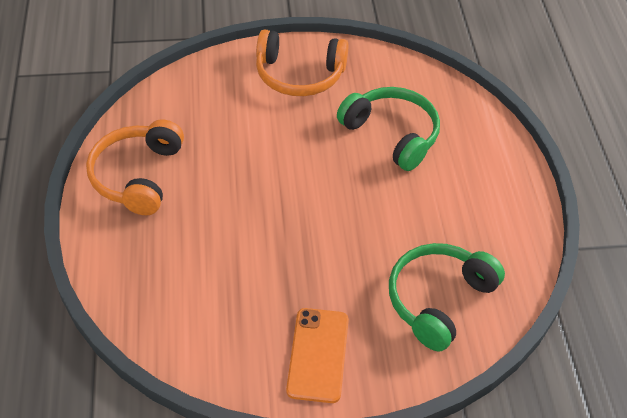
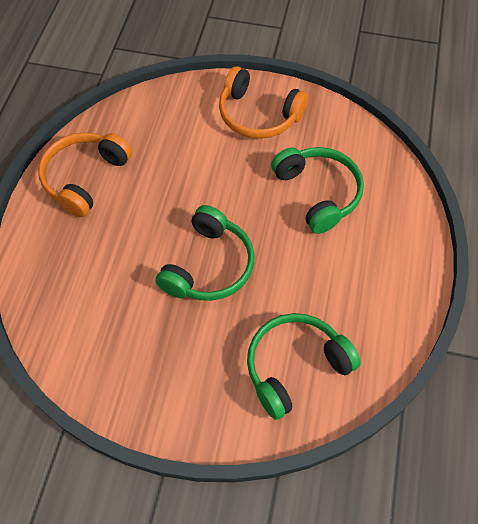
camera: 20 degrees right, 10 degrees up
(310, 229) = (209, 266): none -> green headphones
(318, 355) = (168, 387): orange phone -> none

